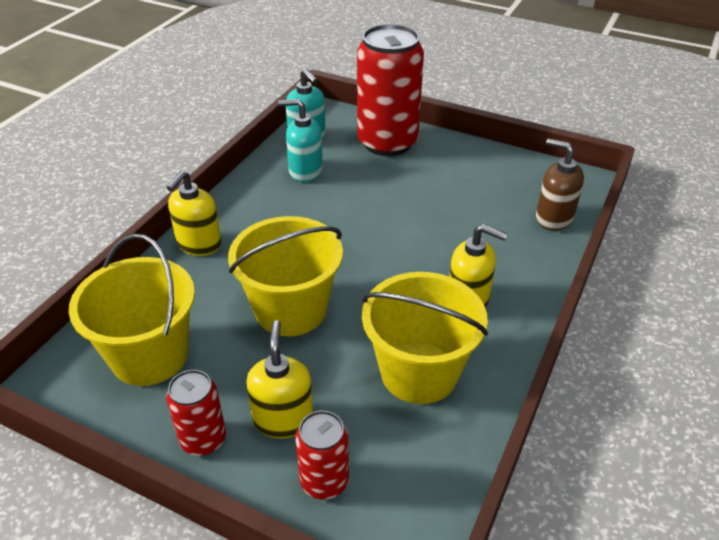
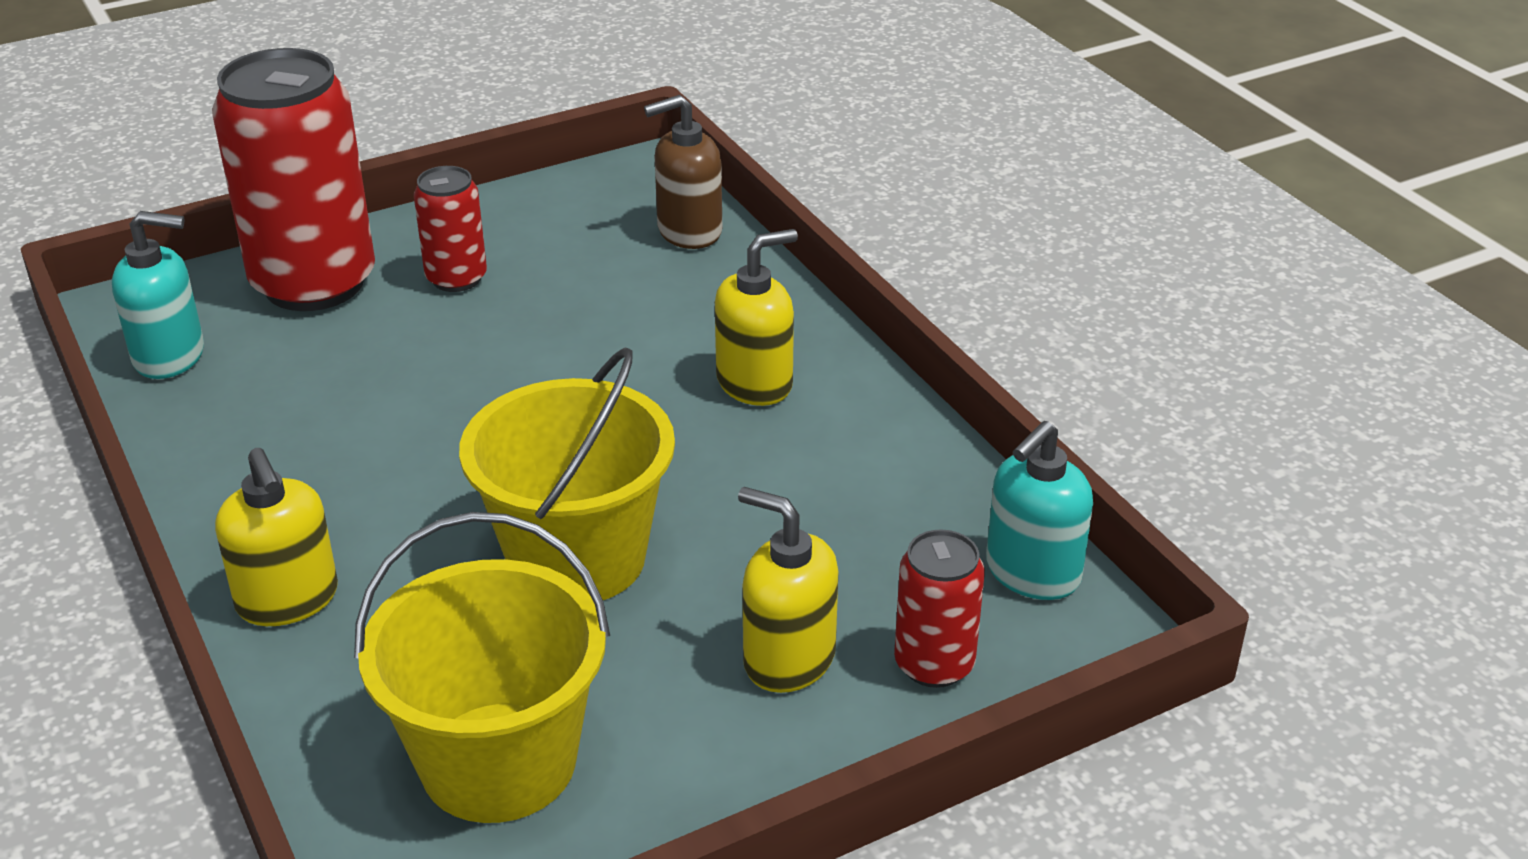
camera: 55 degrees left, 5 degrees down
(203, 439) = (744, 762): red can -> red can (456, 278)
(305, 171) = (260, 399): turquoise soap dispenser -> turquoise soap dispenser (1032, 573)
(419, 372) = (835, 490): yellow bucket -> none

